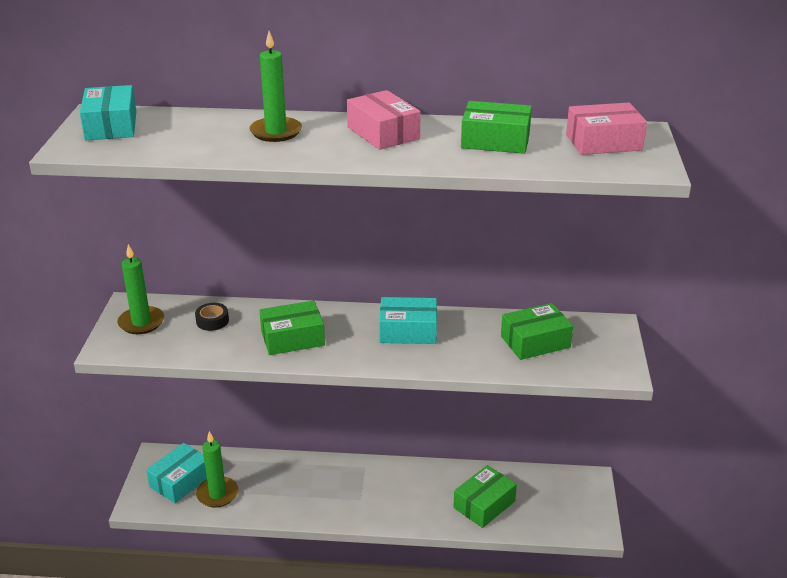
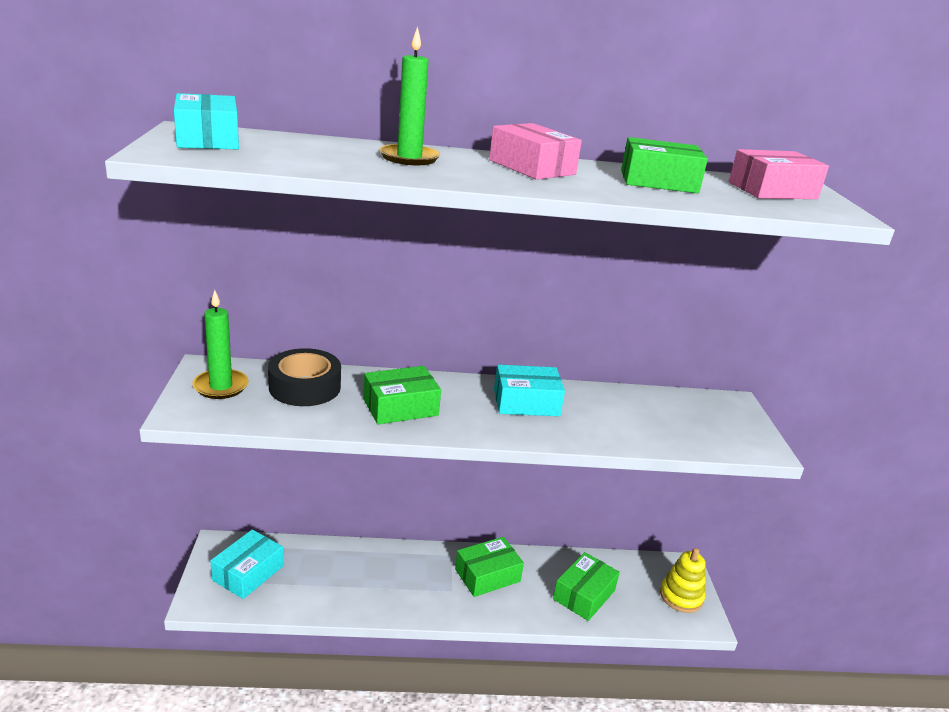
camera: 10 degrees left, 5 degrees down
(212, 321) = (305, 387): black tape -> black tape, size x1.91
(217, 494) = (292, 587): green candle -> none
(535, 342) = (663, 416): green box -> green box (487, 575)
(579, 507) = (681, 596): none -> yellow stacking toy

